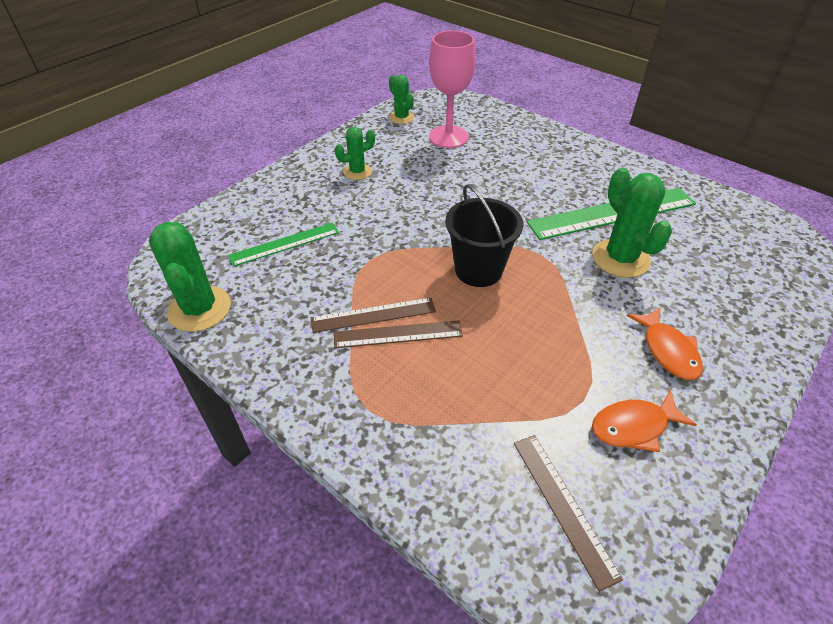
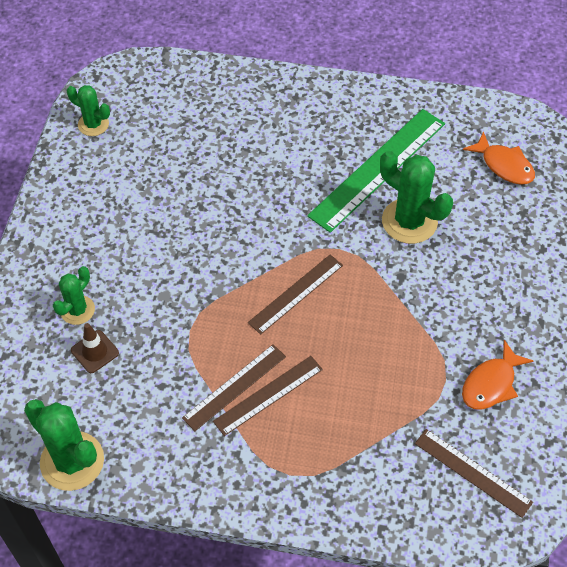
camera: 30 degrees left, 10 degrees up
(284, 244) = (95, 352): green ruler -> brown traffic cone
(357, 172) = (100, 226): green cactus -> green cactus (77, 310)
(448, 137) = (164, 132): pink goblet -> none
(478, 270) = (295, 293): black bucket -> brown ruler
(668, 350) = (487, 301): orange fish -> orange fish (504, 165)

